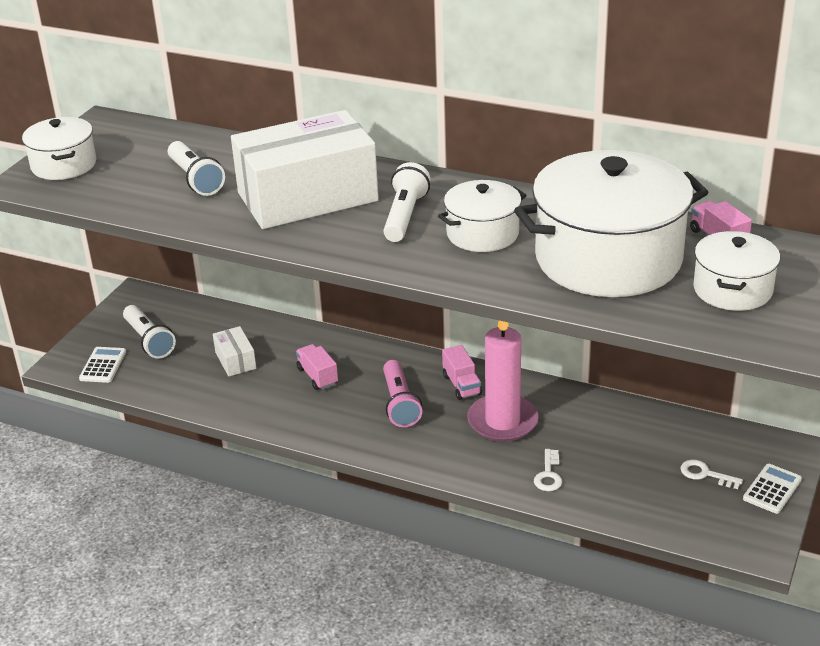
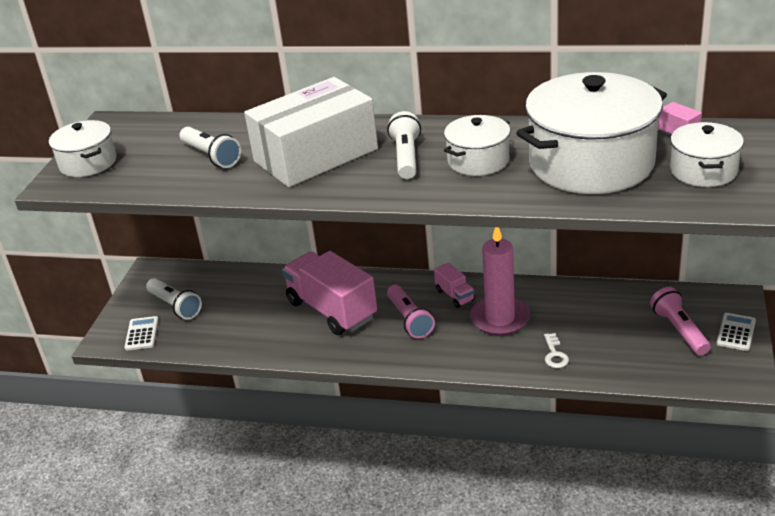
camera: 10 degrees left, 0 degrees up
(235, 360) = (256, 309): white box -> none
(317, 376) = (332, 310): pink truck -> pink truck, size x2.22
(705, 474) = (679, 330): white key -> pink flashlight

